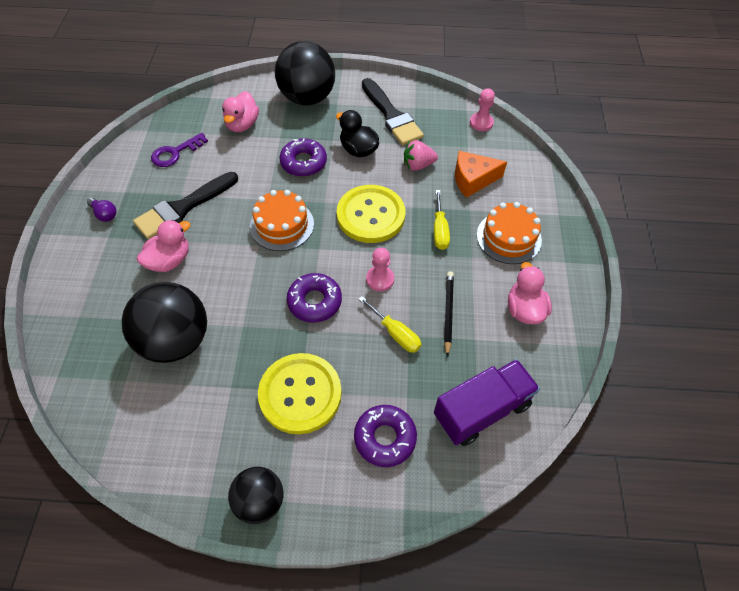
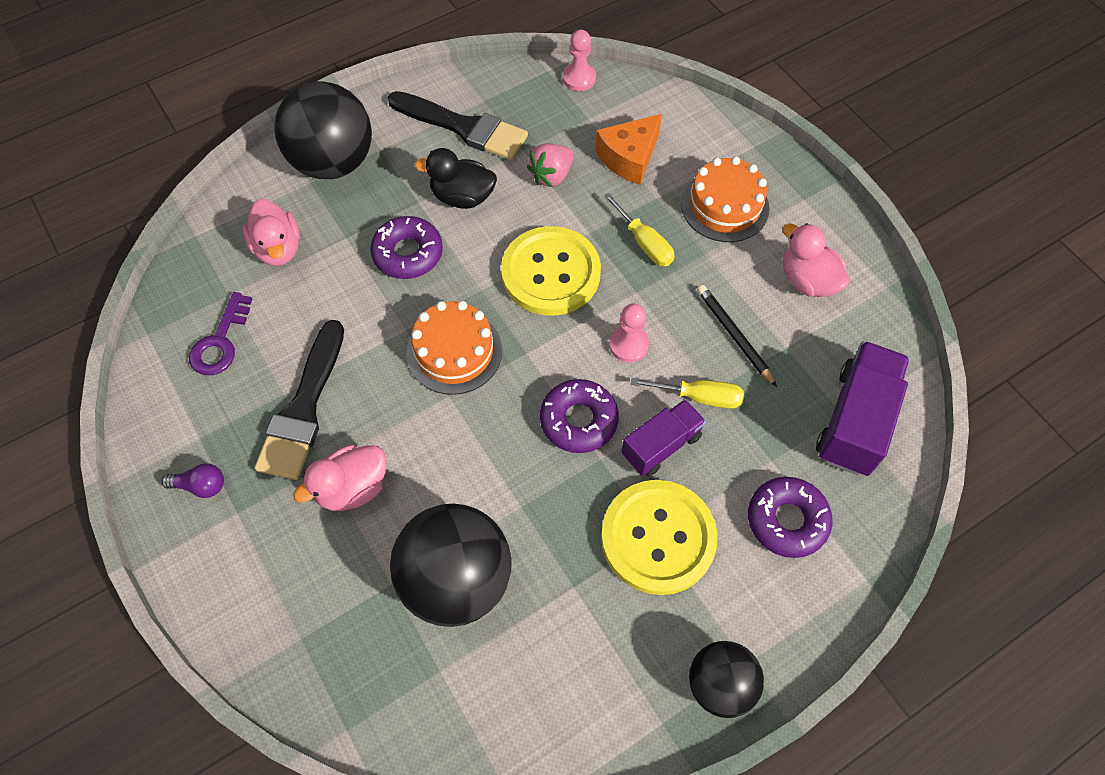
camera: 35 degrees left, 5 degrees up
(170, 260) = (352, 488): pink duck -> pink duck turned 135 degrees counterclockwise
(348, 345) = (661, 445): none -> purple truck

